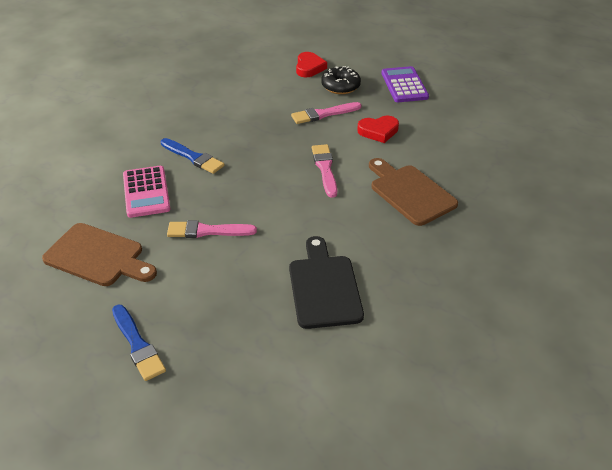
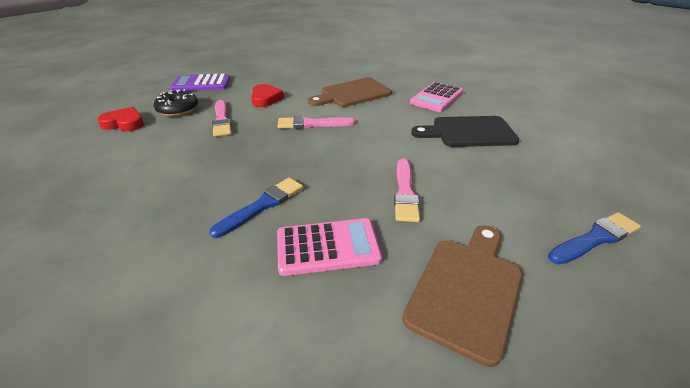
camera: 85 degrees left, 5 degrees down
(418, 267) = (436, 98): none -> pink calculator

